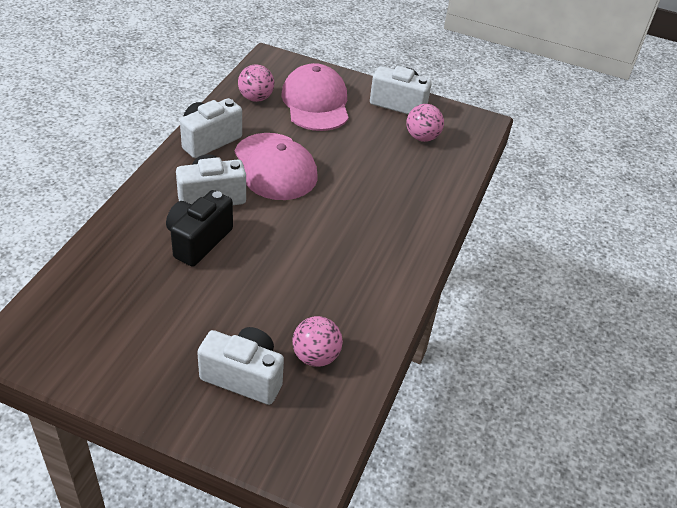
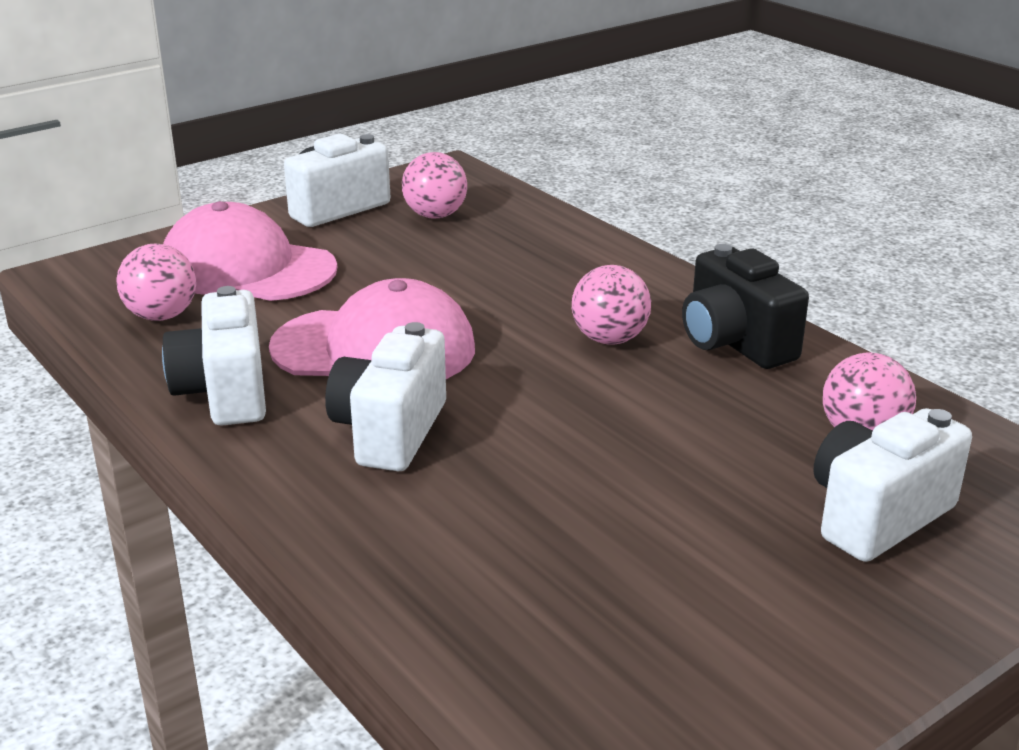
camera: 55 degrees left, 15 degrees down
(198, 240) = (500, 476): black camera -> black camera (735, 343)
(342, 238) = (609, 339): none -> pink ball

